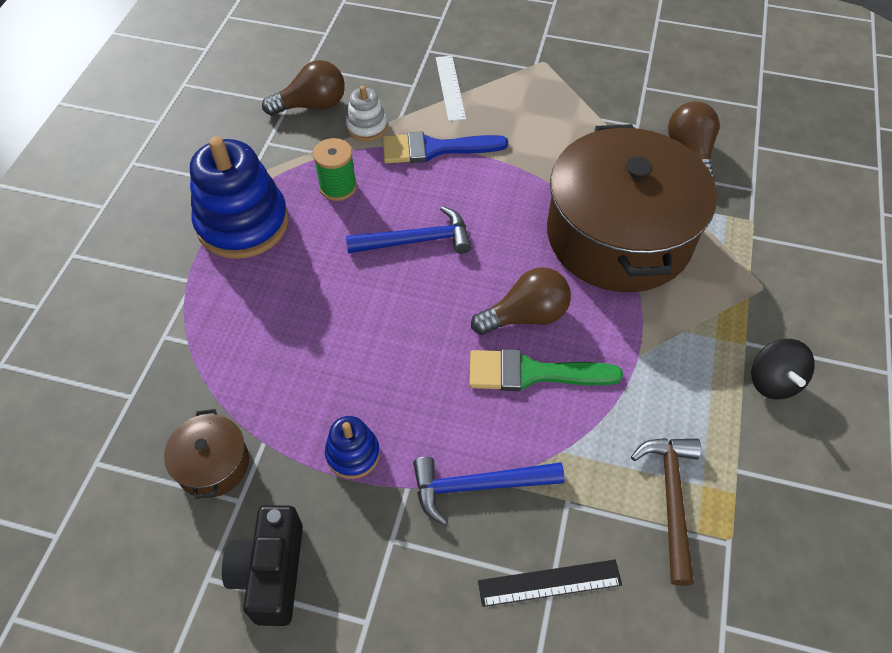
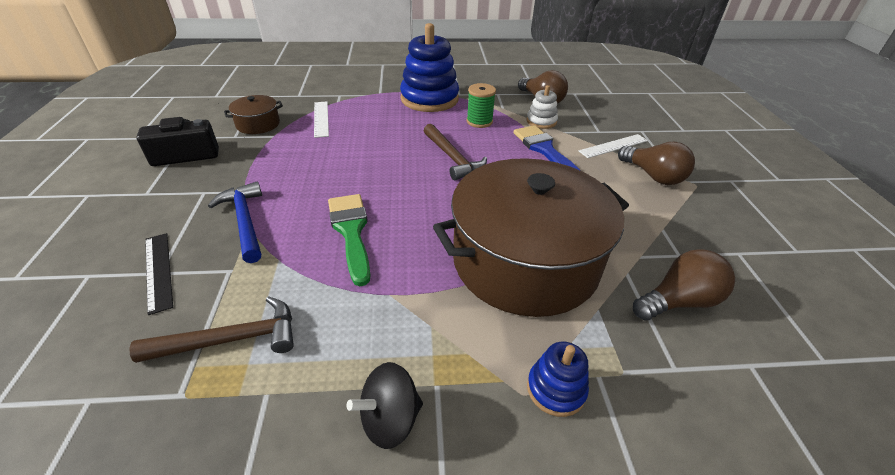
camera: 70 degrees right, 15 degrees down
(237, 372) = (321, 119): none -> white ruler
(353, 454) = (268, 166): blue stacking toy -> blue stacking toy (556, 389)
(416, 241) = (452, 158): blue hammer -> brown hammer
(525, 316) = (406, 219): brown light bulb -> brown light bulb (653, 176)

